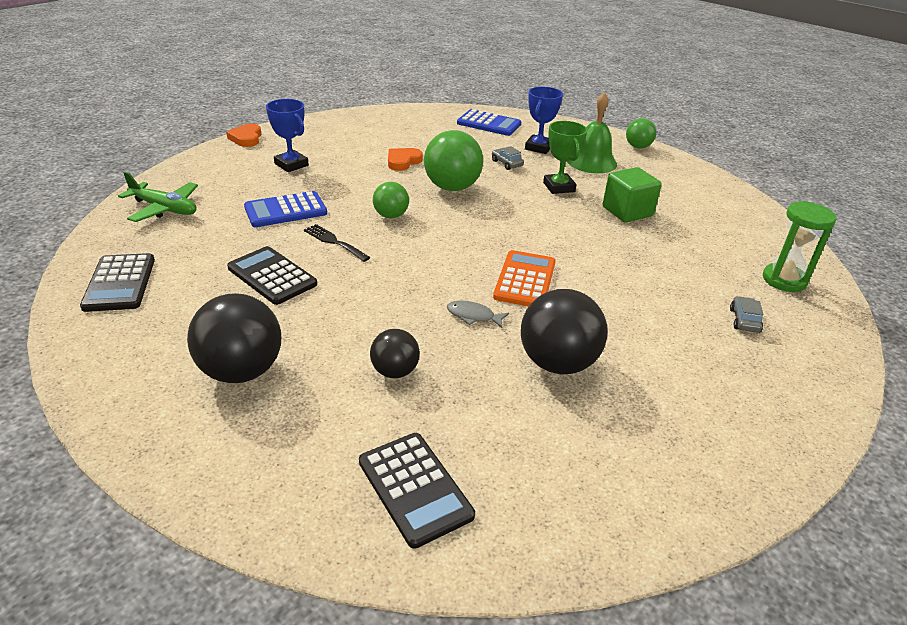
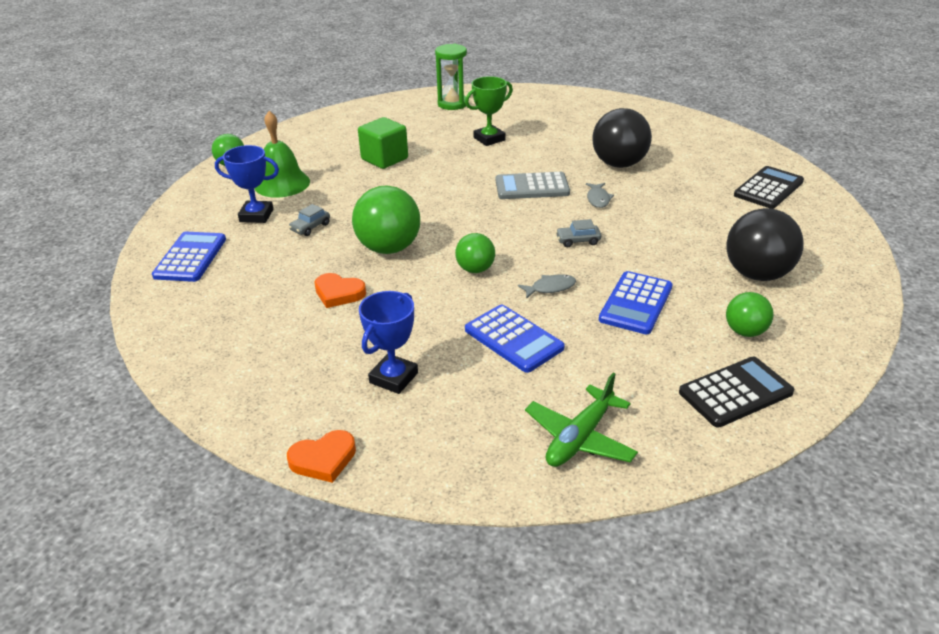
camera: 105 degrees left, 0 degrees up
(164, 209) = (580, 438): green plane -> green plane turned 150 degrees counterclockwise
(173, 320) = (745, 331): none -> green ball
(272, 276) = (636, 303): black calculator -> blue calculator
(334, 242) = (550, 288): black fork -> grey fish
(395, 371) = (688, 215): black ball -> none
(524, 280) = (532, 187): orange calculator -> grey calculator
(559, 187) = (353, 193): green trophy -> green trophy (489, 139)
(744, 320) = (514, 114): grey car -> grey car (578, 241)

